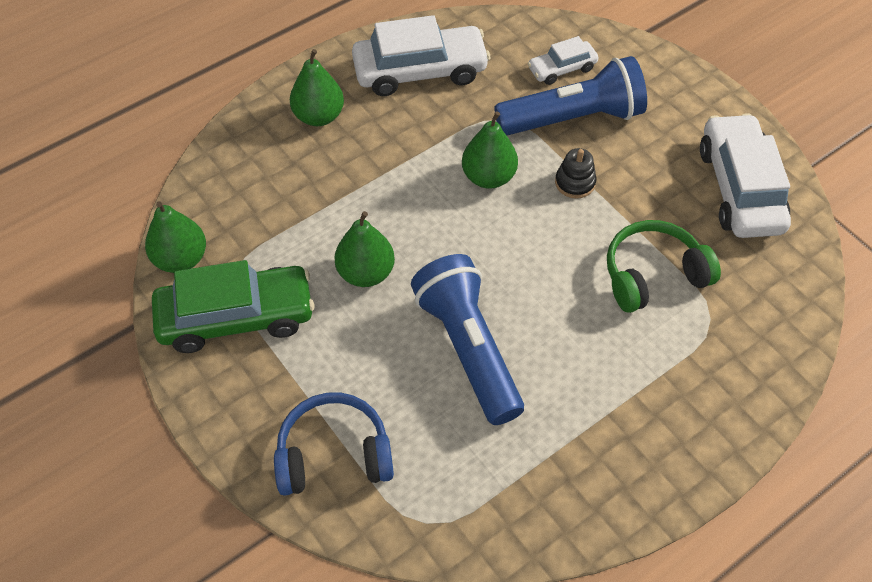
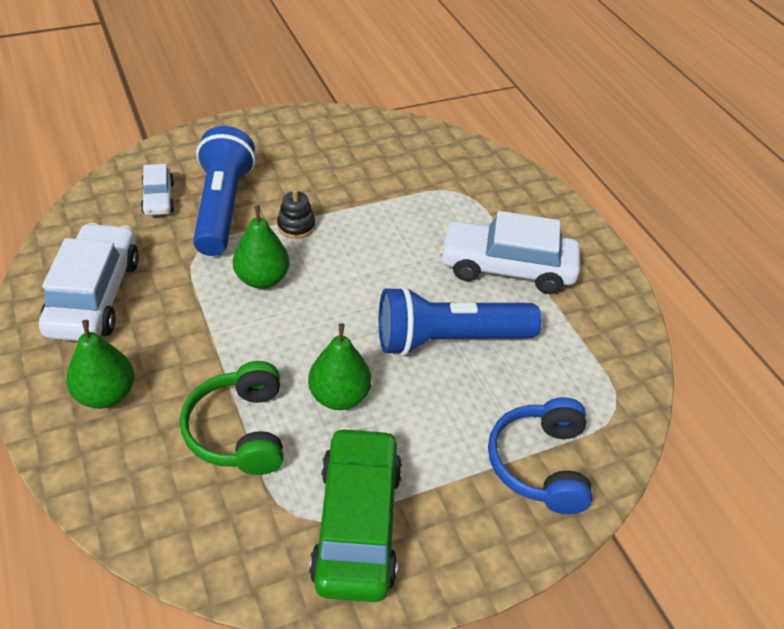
camera: 80 degrees left, 10 degrees down
(181, 259) = (253, 571): green pear -> none
(653, 275) = (409, 209): green headphones -> green headphones (239, 430)
(740, 188) = (344, 141): white car -> white car (507, 268)

